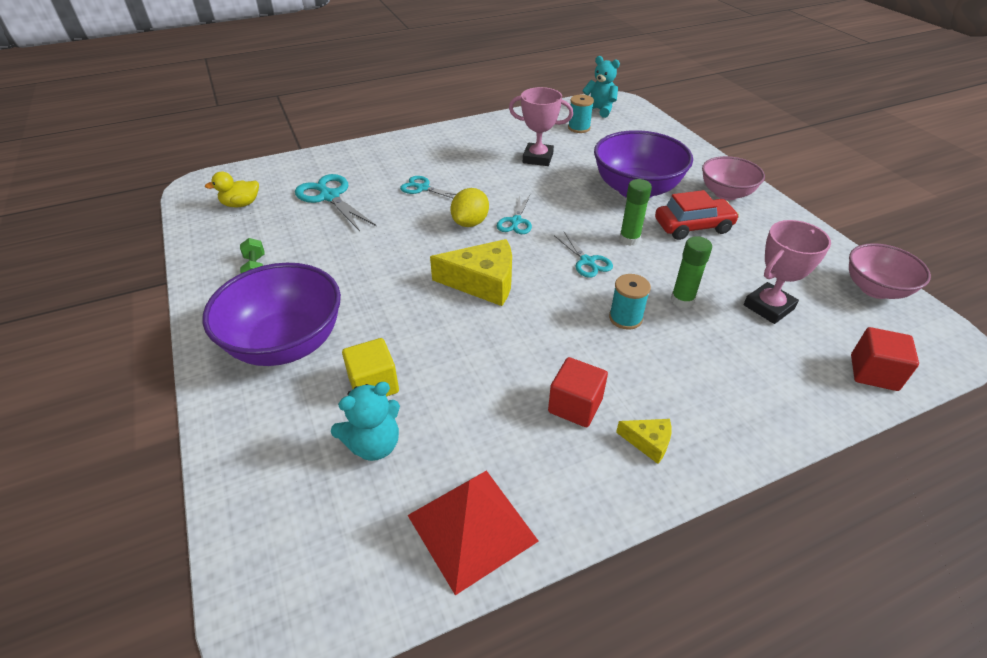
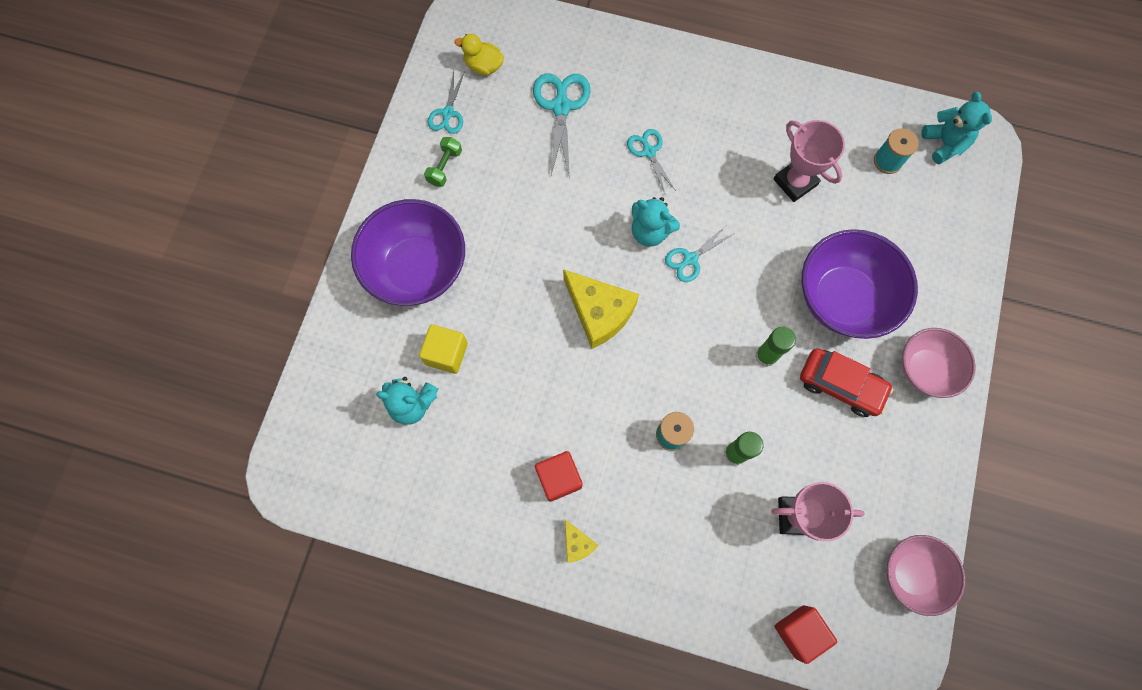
camera: 40 degrees right, 30 degrees up
(470, 223) = (650, 232): yellow lemon -> turquoise teddy bear
(471, 528) = (422, 508): red pyramid -> none
(587, 261) = (703, 353): turquoise scissors -> turquoise scissors (448, 113)

